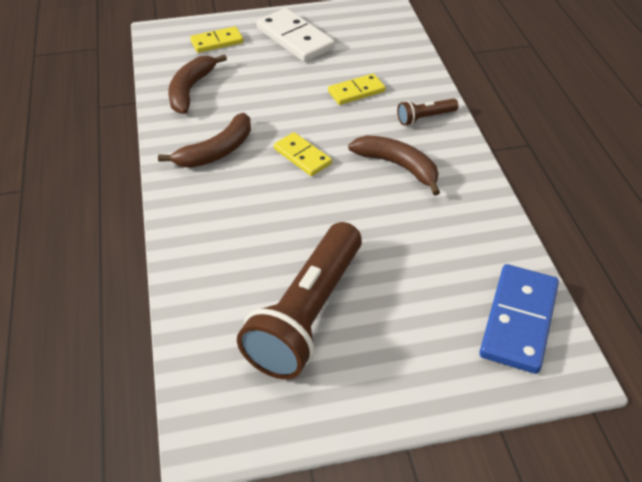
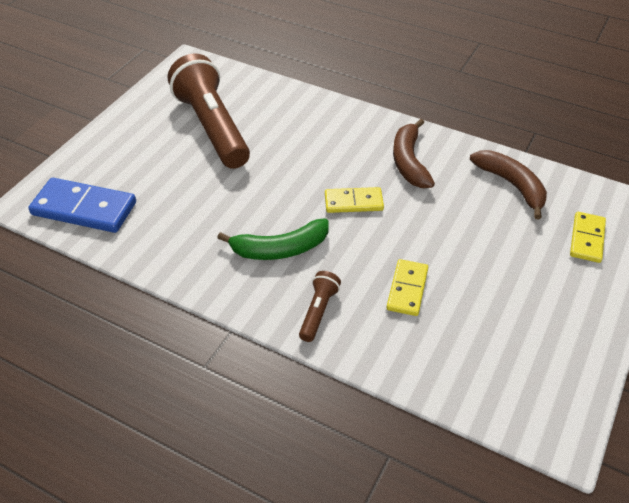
camera: 130 degrees right, 0 degrees up
(295, 38) = (548, 301): white domino -> none
(398, 166) = (280, 249): brown banana -> green banana
(518, 320) = (84, 208): blue domino -> blue domino turned 45 degrees counterclockwise

